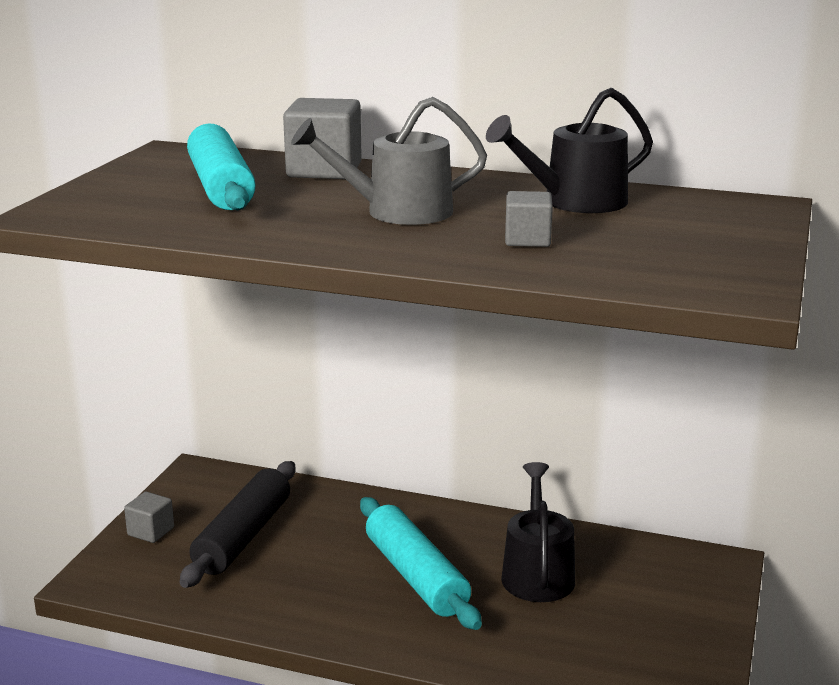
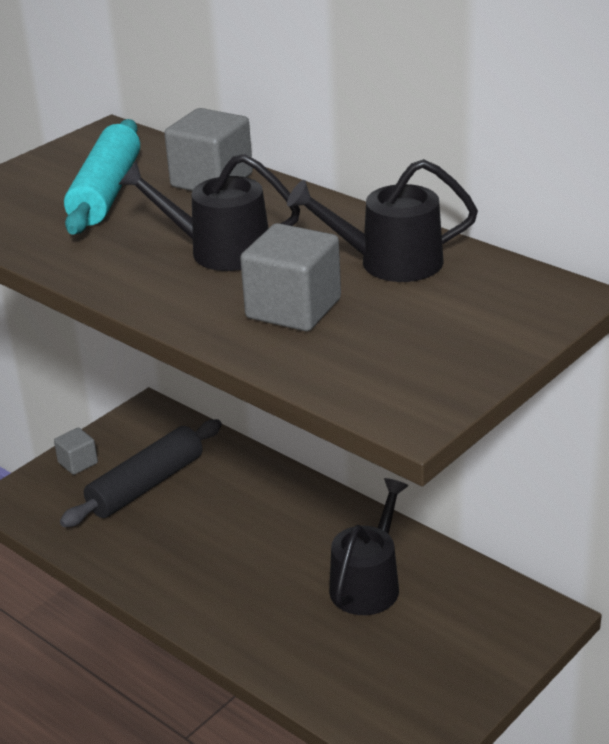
camera: 25 degrees right, 10 degrees up
(398, 212) = (220, 250): grey watering can -> black watering can
(416, 576) = (261, 560): turquoise rolling pin -> none
(527, 240) = (293, 308): grey cube -> grey cube, size x1.76

